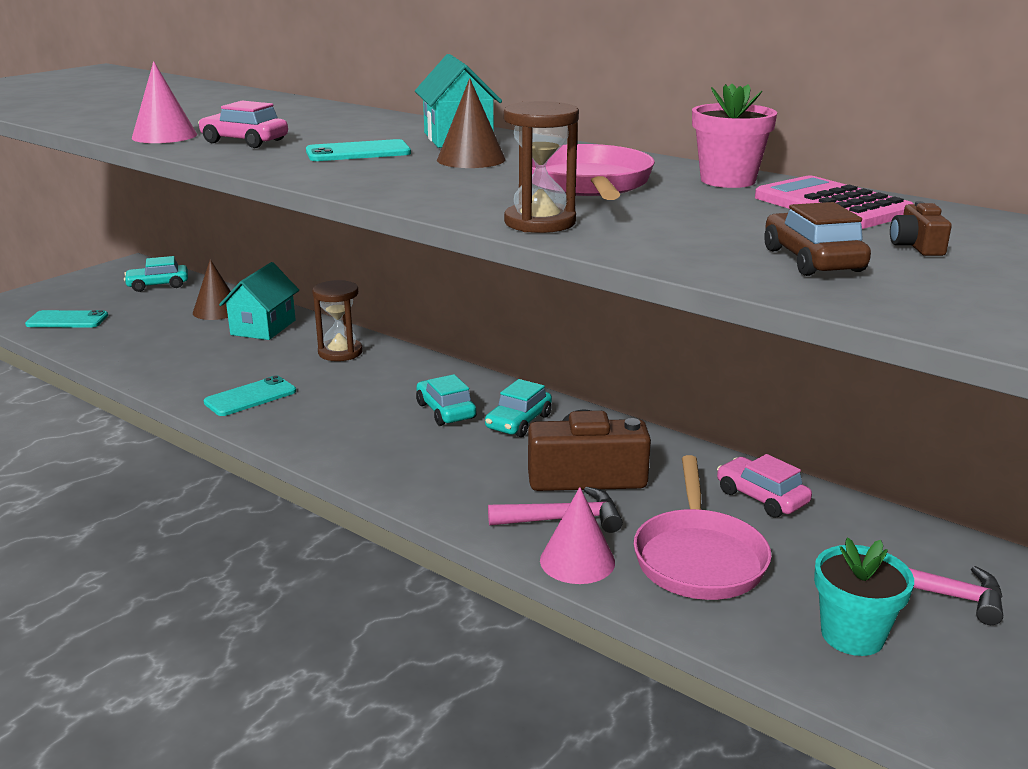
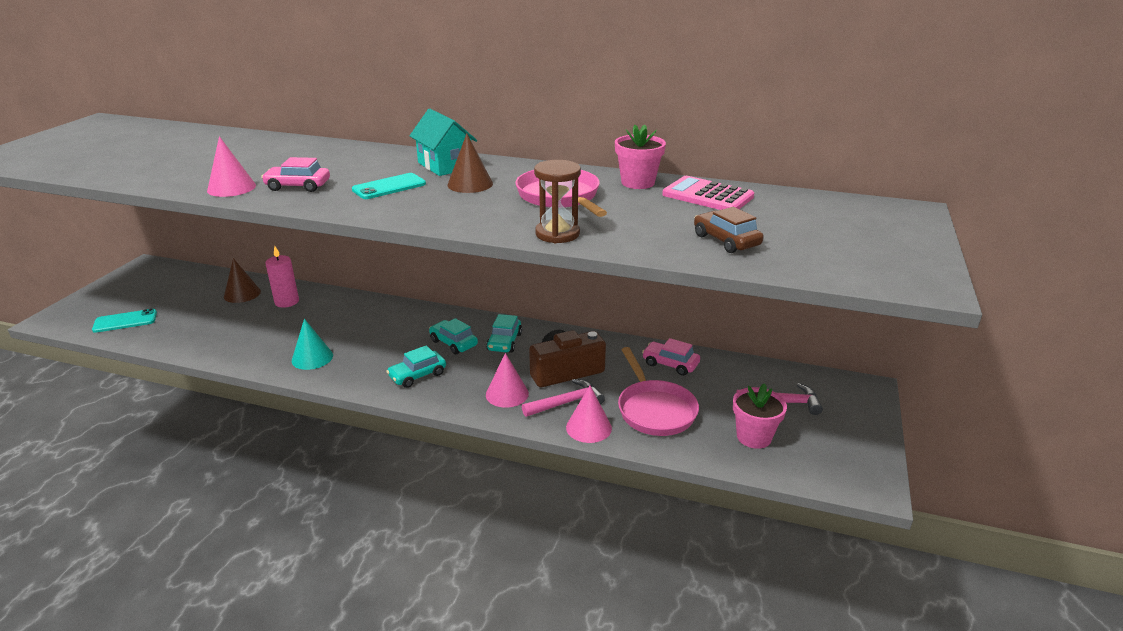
camera: 20 degrees left, 5 degrees up
(158, 285) = (180, 280): turquoise car -> turquoise car (417, 375)
(250, 397) = (312, 358): turquoise phone -> turquoise cone
(263, 327) = (287, 302): turquoise house -> pink candle
(340, 352) = (355, 312): brown hourglass -> none
(481, 490) = (507, 394): none -> pink cone
(852, 635) = (754, 437): turquoise flower pot -> pink flower pot
(916, 246) = (770, 221): brown camera -> none

